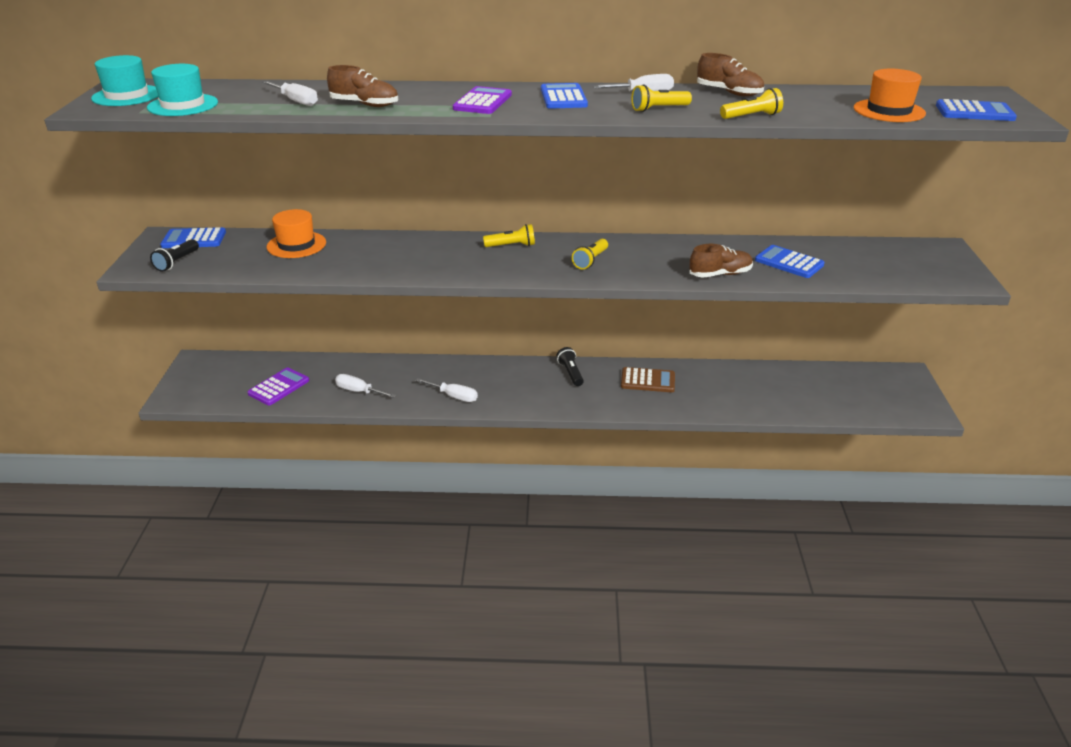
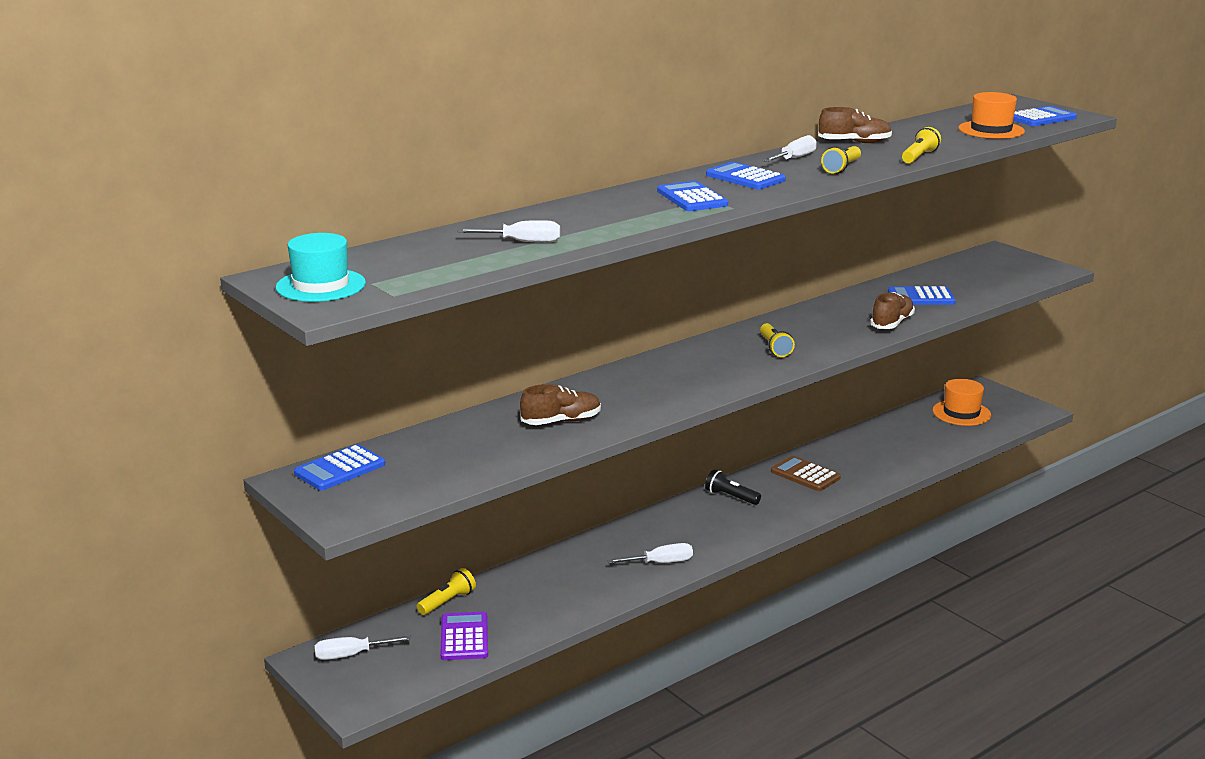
camera: 40 degrees left, 10 degrees down
(177, 262) = (377, 495): black flashlight -> none
(183, 105) = (418, 276): turquoise hat -> none
(296, 245) = (471, 432): orange hat -> orange hat (961, 413)
(359, 391) = (559, 601): white screwdriver -> white screwdriver (351, 655)
(365, 105) = (597, 227): brown shoe -> brown shoe (561, 421)
(482, 102) = (692, 198): purple calculator -> blue calculator
(511, 246) = (682, 360): yellow flashlight -> yellow flashlight (448, 601)
(647, 380) = (805, 475): brown calculator -> brown calculator turned 105 degrees counterclockwise

